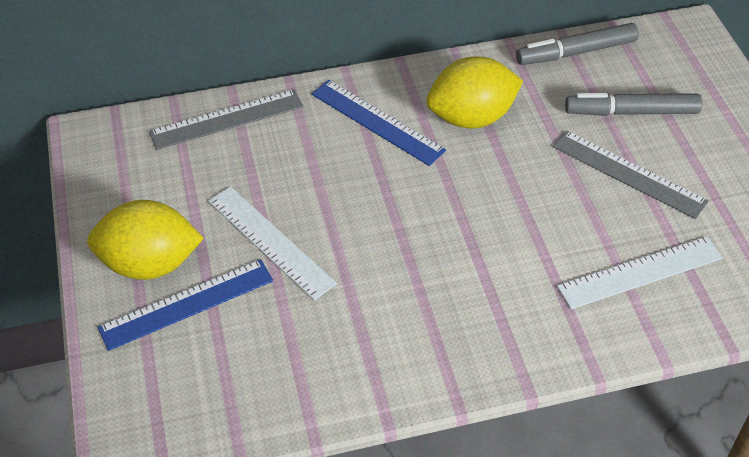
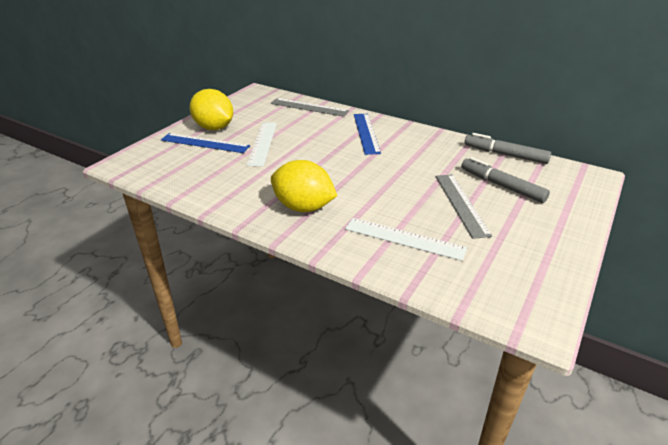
camera: 45 degrees right, 15 degrees down
(471, 117) = (411, 150): yellow lemon -> yellow lemon (303, 207)

